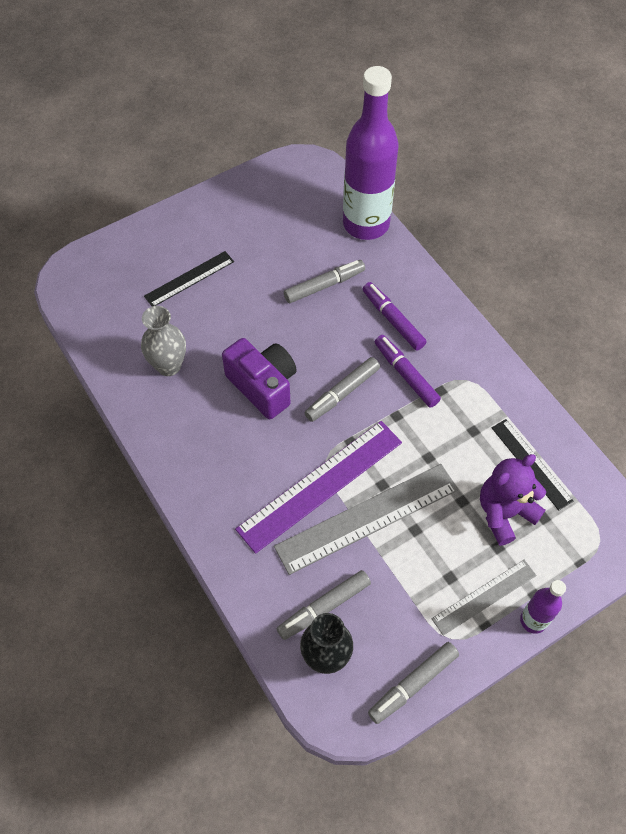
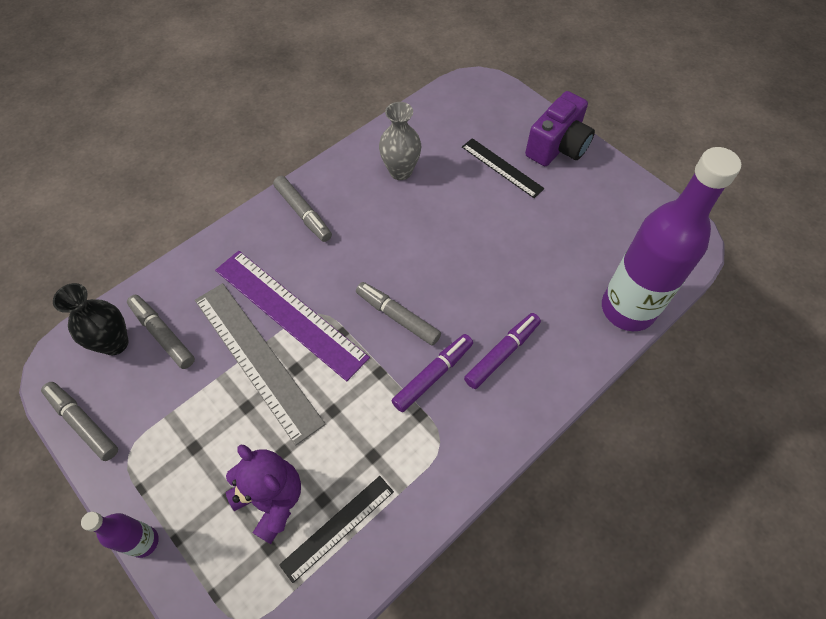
camera: 80 degrees right, 0 degrees up
(263, 386) = (393, 247): purple camera -> purple camera (557, 147)
(324, 285) = (529, 281): grey marker -> grey marker (303, 213)
(484, 596) = (172, 485): grey ruler -> none

